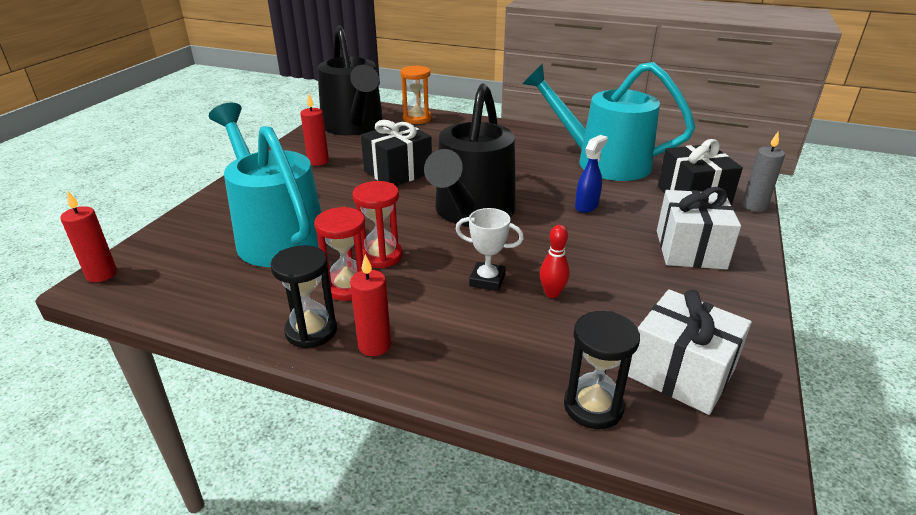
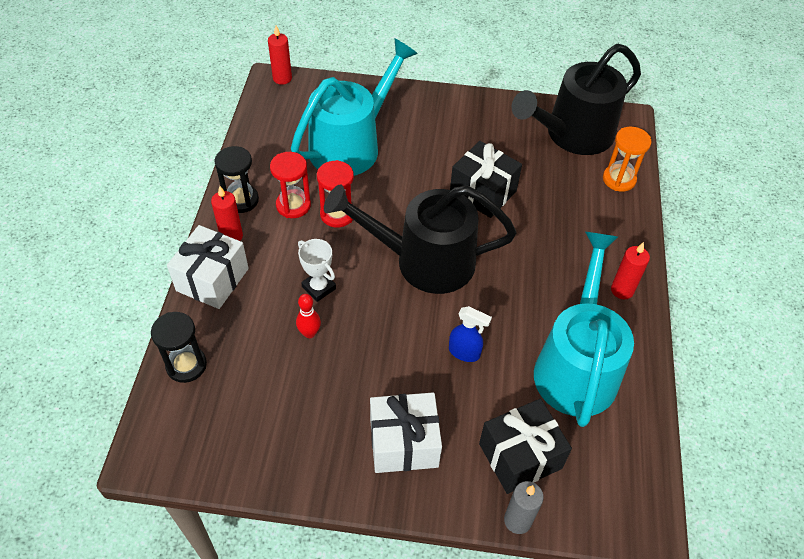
camera: 75 degrees right, 20 degrees up
(318, 161) = (483, 131): red candle -> red candle (622, 290)
(487, 280) = (319, 288): white trophy -> white trophy turned 45 degrees counterclockwise
(681, 373) = (225, 421): white gift -> white gift (212, 279)

